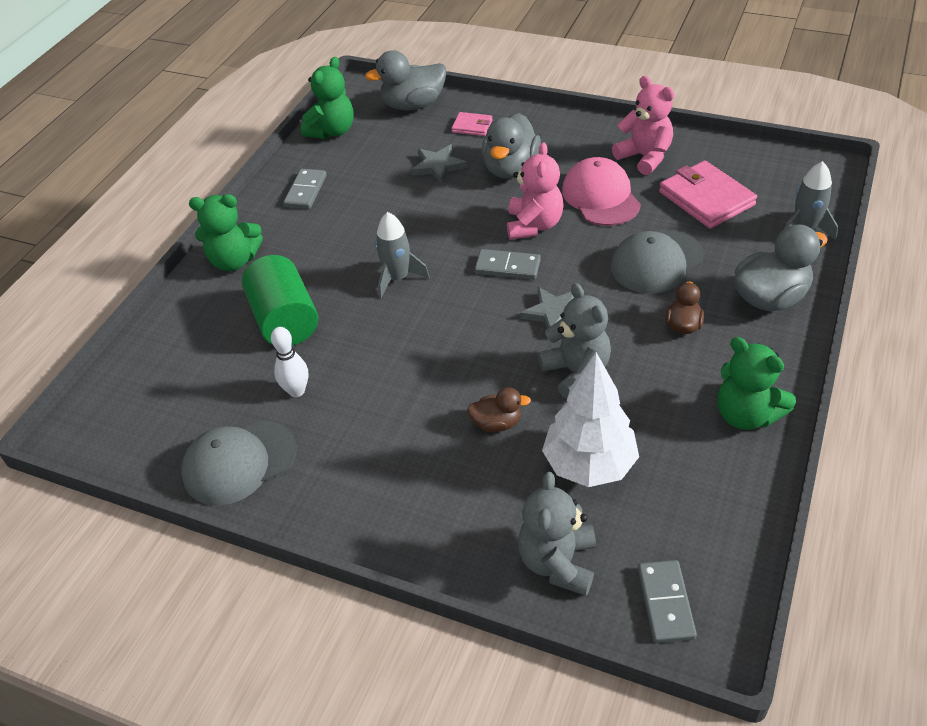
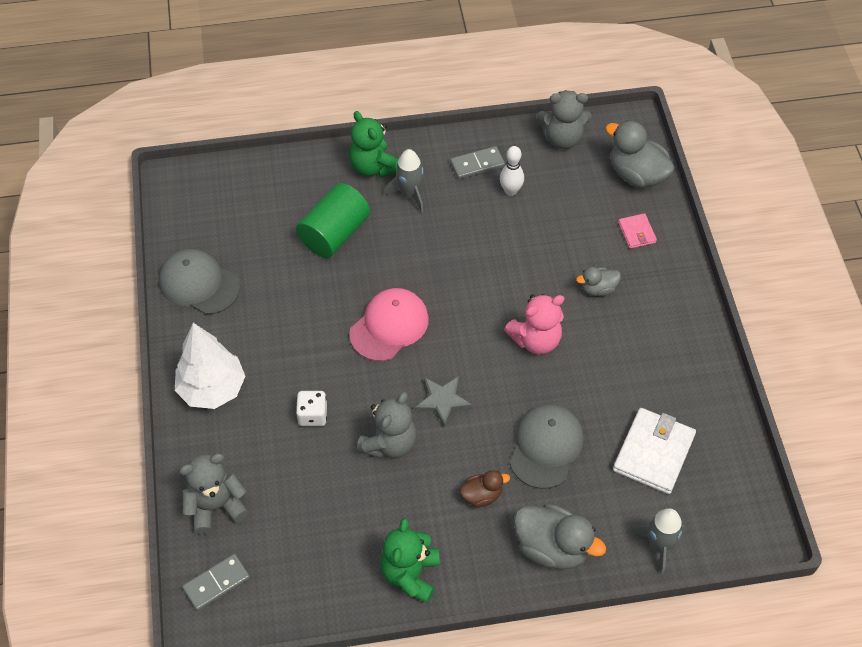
camera: 55 degrees right, 10 degrees up
(296, 391) = (274, 280): white bowling pin -> white bowling pin (510, 191)
(332, 131) = (562, 138): green teddy bear -> grey teddy bear
(397, 278) = (418, 279): grey rocket -> grey rocket (409, 194)
(438, 166) = (566, 236): grey star -> none
(497, 423) = (312, 415): brown duck -> white dice
(507, 267) = (475, 345): grey domino -> none
(510, 168) = (598, 289): grey duck -> grey duck, size x0.55
(589, 465) = (306, 490): white tree -> white tree (212, 389)
(600, 197) = (604, 371): pink cap -> pink cap (389, 326)
(644, 157) = (681, 382): pink teddy bear -> none
(656, 262) = (546, 447): grey cap -> grey cap turned 90 degrees clockwise
(706, 198) = (653, 453): pink wallet -> white wallet

